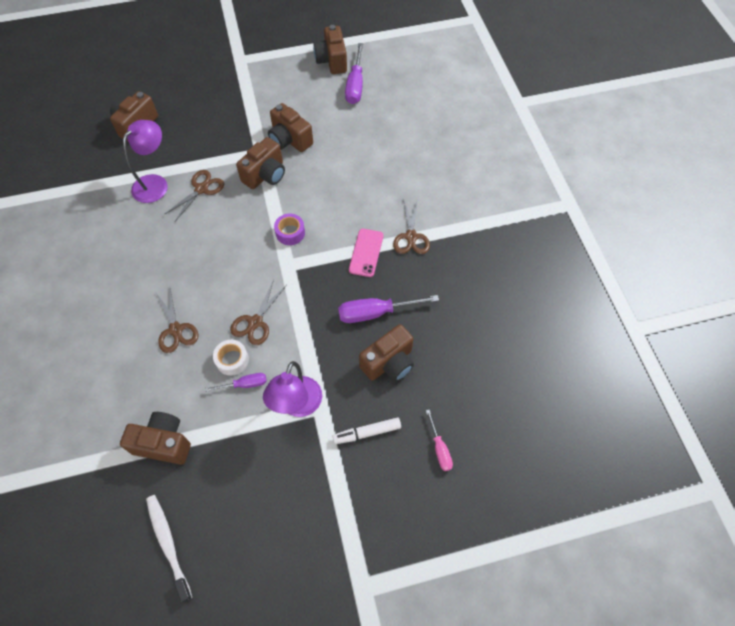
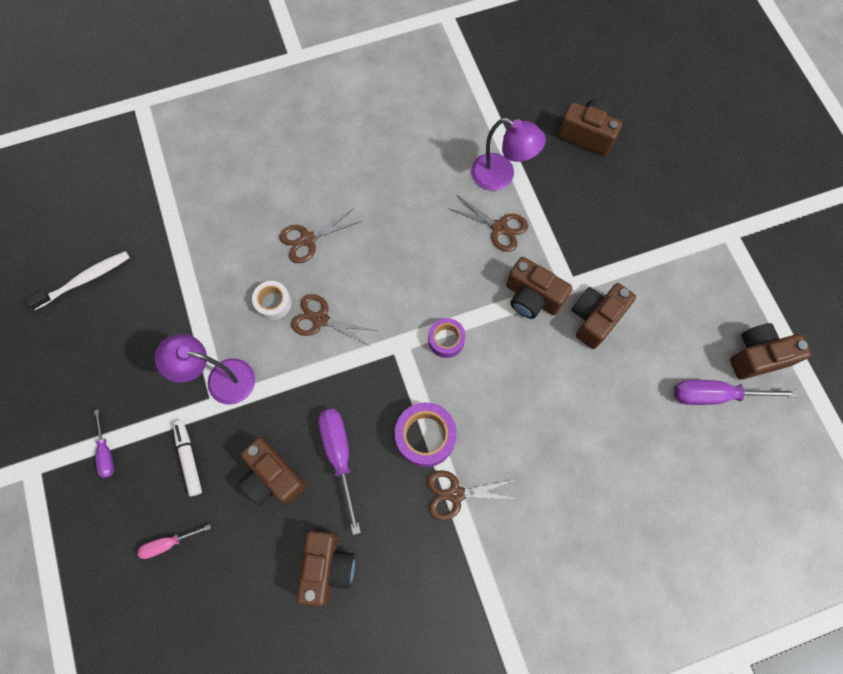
camera: 85 degrees right, 10 degrees up
(163, 443) = (182, 254): brown camera -> brown camera (327, 567)
(245, 384) = (245, 321): purple screwdriver -> purple screwdriver (106, 452)
(366, 253) = (425, 437): pink phone -> purple tape

